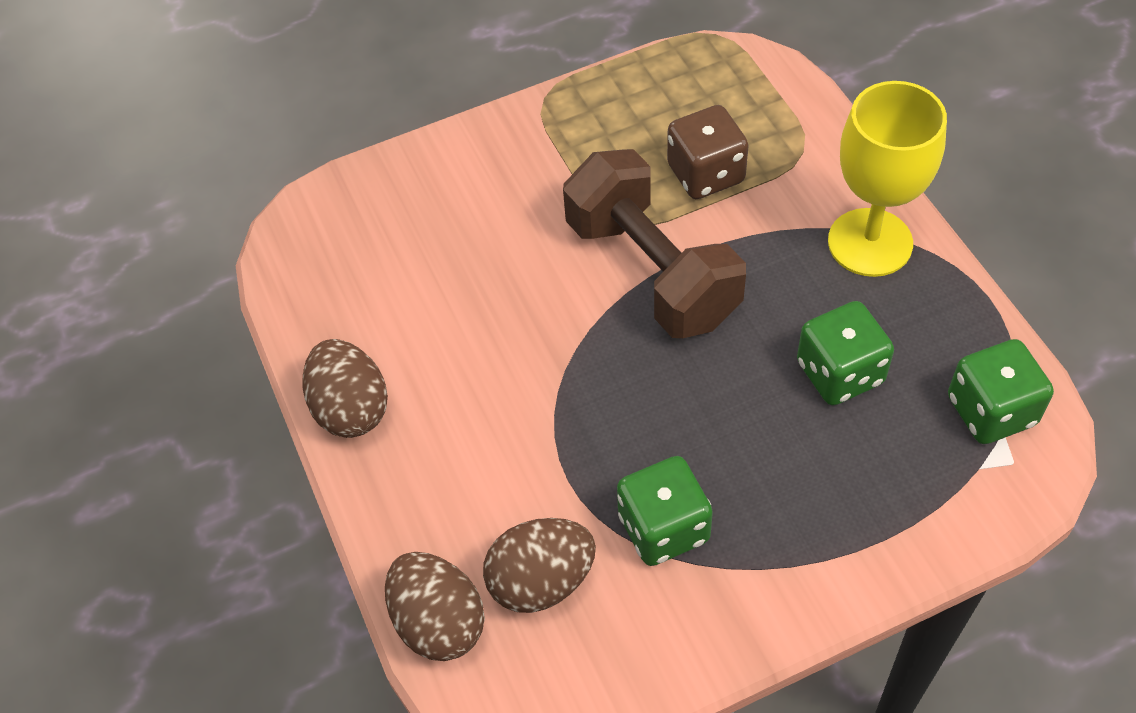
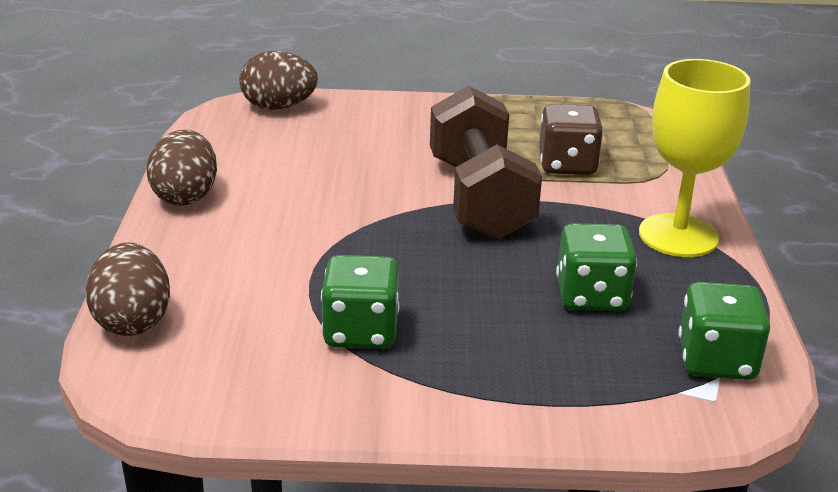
camera: 20 degrees right, 25 degrees down
(541, 581) = (233, 327): brown egg -> brown egg (279, 107)

